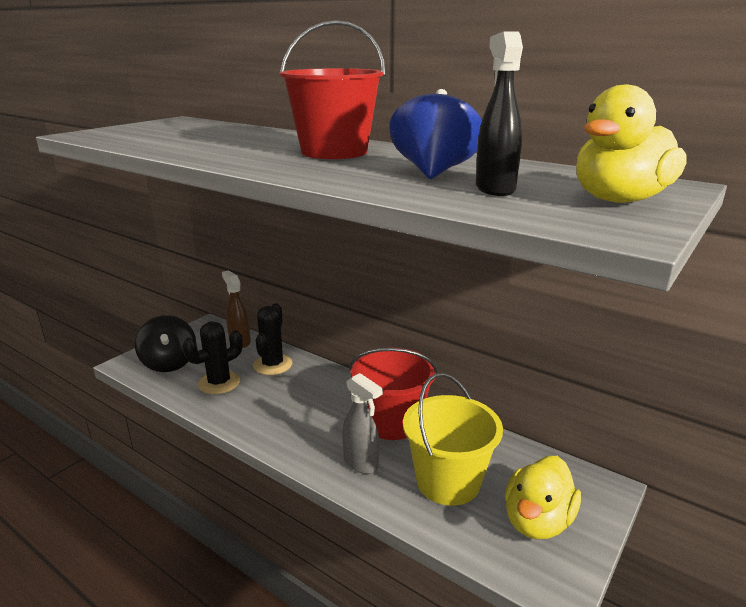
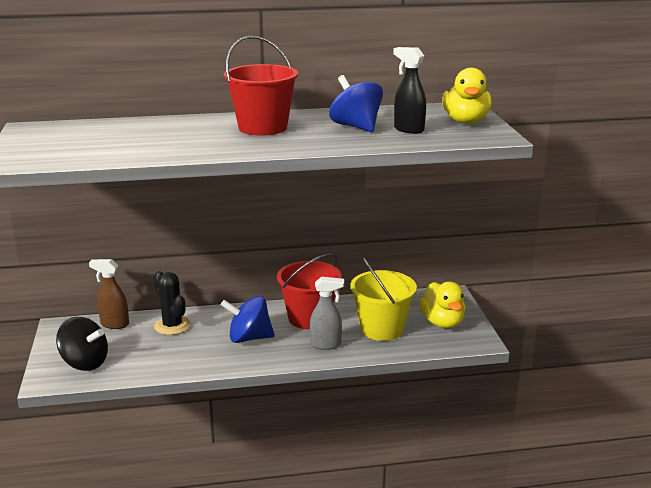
camera: 45 degrees left, 0 degrees up
(219, 383) = (154, 354): black cactus -> none
(308, 411) = (249, 338): none -> blue spinning top

